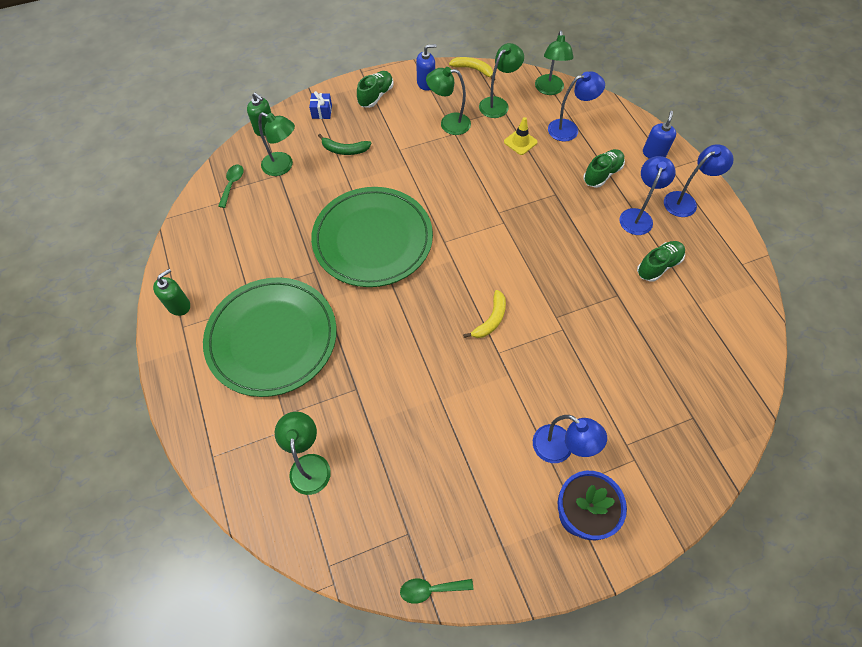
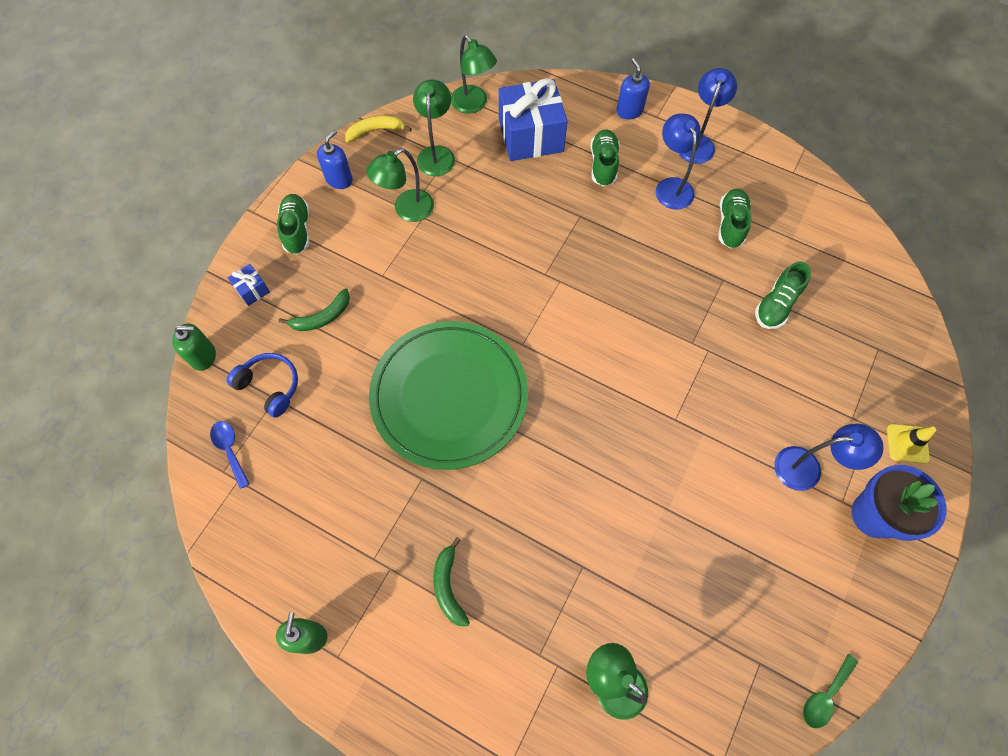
camera: 40 degrees left, 5 degrees up
(232, 184) = (230, 450): green spoon -> blue spoon
(272, 338) = (448, 586): green plate -> green banana
(283, 166) = (270, 386): green lamp -> blue headphones
(490, 320) = (639, 391): yellow banana -> none
(520, 142) = (497, 182): yellow traffic cone -> yellow traffic cone (907, 443)
(569, 129) = (531, 136): blue lamp -> blue gift
(641, 336) = (776, 305): none -> green shoe

